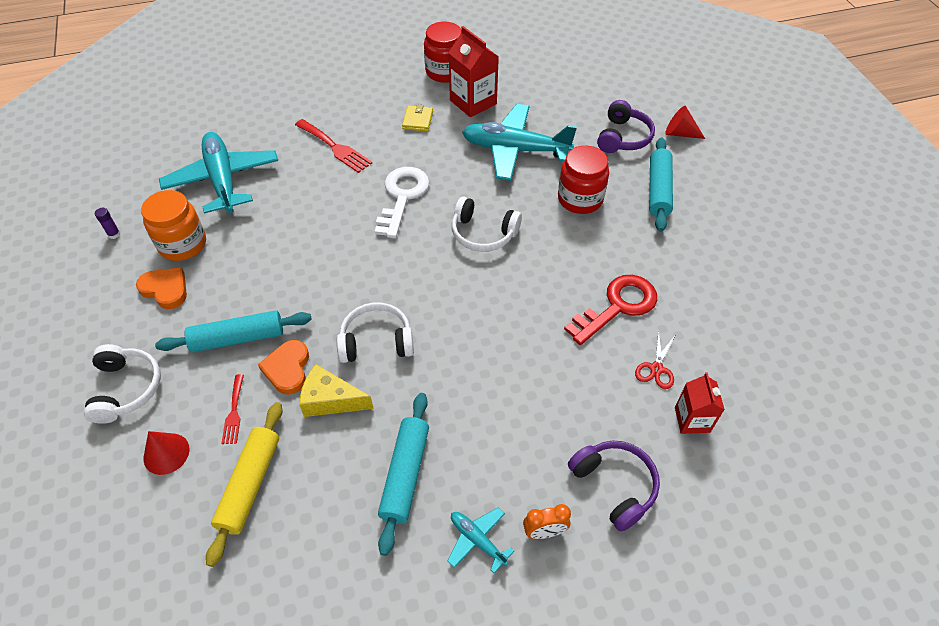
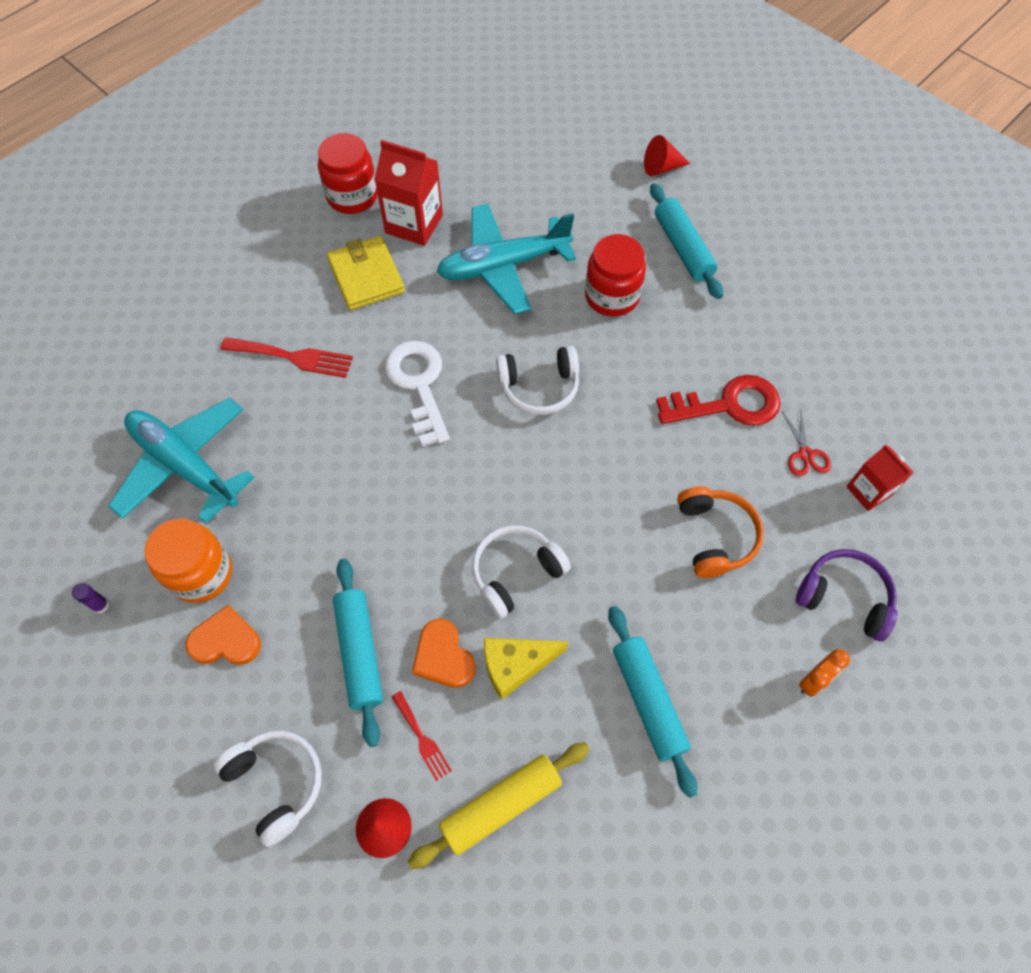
camera: 30 degrees left, 10 degrees up
(238, 338) = (360, 653): turquoise rolling pin -> turquoise rolling pin turned 60 degrees counterclockwise
(250, 485) = (501, 806): yellow rolling pin -> yellow rolling pin turned 75 degrees clockwise
(417, 120) = (366, 276): yellow wallet -> yellow wallet, size x1.70
(477, 540) = (760, 726): turquoise plane -> none
(540, 390) = (715, 536): none -> orange headphones
(617, 306) = (728, 405): red key -> red key turned 60 degrees clockwise
(623, 137) = (607, 198): purple headphones -> none

